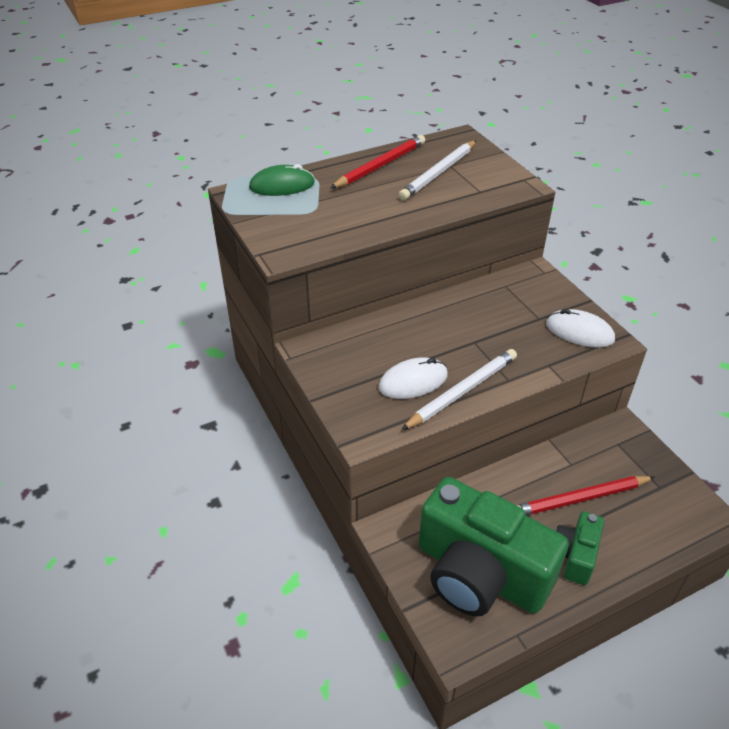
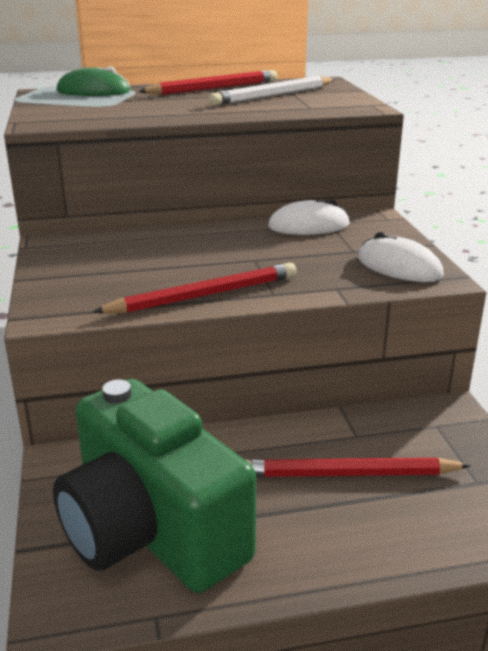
camera: 15 degrees right, 15 degrees down
(413, 381) = (149, 280): white mouse -> white mouse (308, 225)
(462, 391) = (204, 295): white pencil -> red pencil
(575, 555) = (303, 537): green camera -> none

